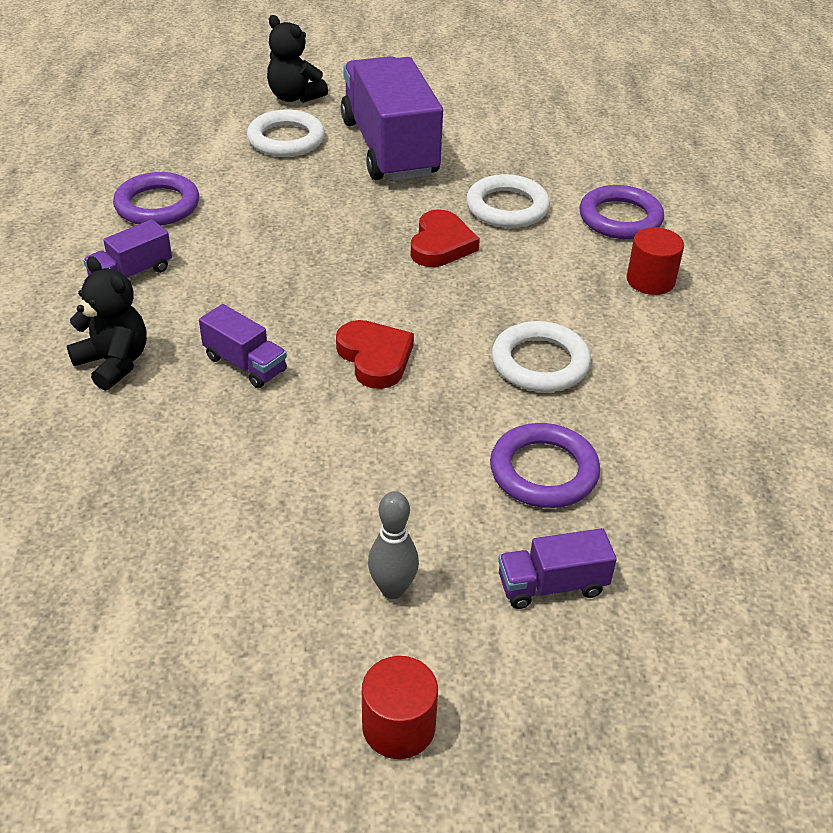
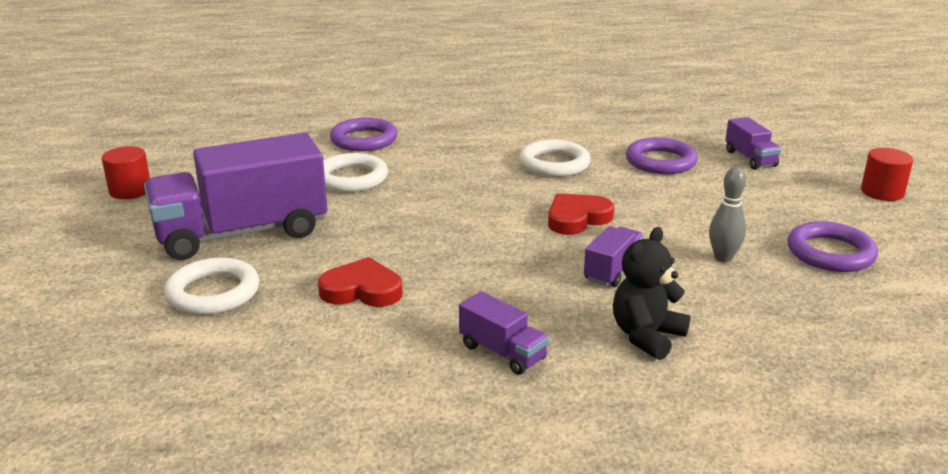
camera: 95 degrees left, 15 degrees down
(157, 205) = (362, 358): purple ring -> purple ring (830, 253)
(294, 97) = (105, 298): black teddy bear -> none
(392, 589) = (792, 199): grey bowling pin -> grey bowling pin (723, 258)
(441, 244) = (413, 201): red heart -> red heart (362, 290)
(650, 280) = (445, 132): red cylinder -> red cylinder (130, 190)

